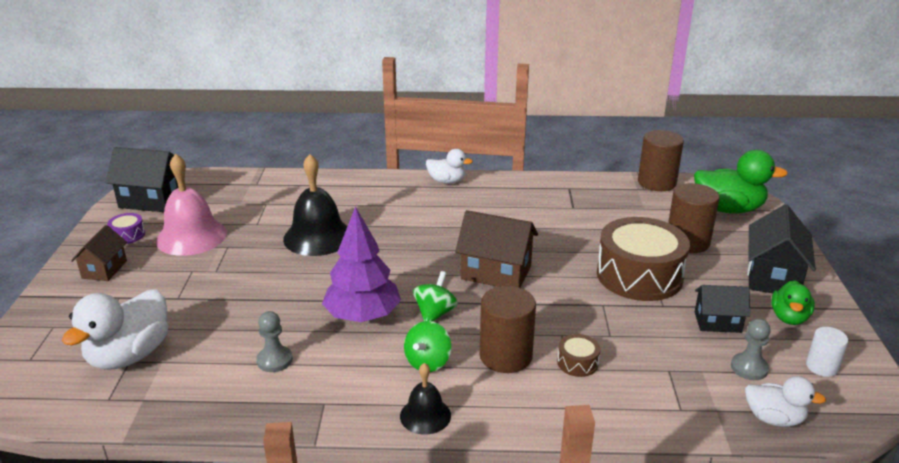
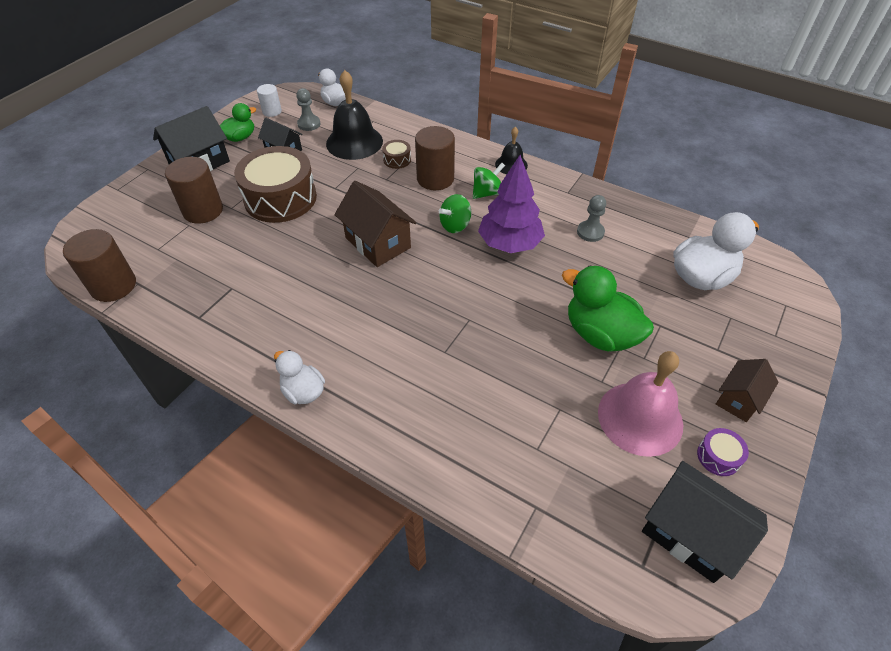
camera: 150 degrees left, 20 degrees up
(318, 237) = (502, 355): black bell -> black bell (354, 142)
(728, 209) = (116, 227): green duck -> green duck (600, 334)

